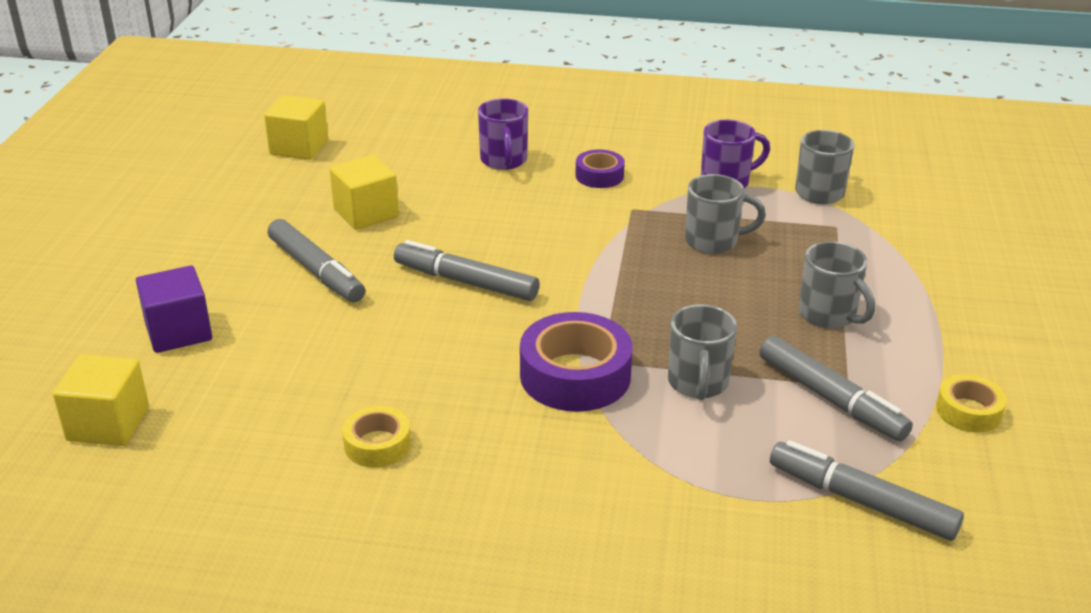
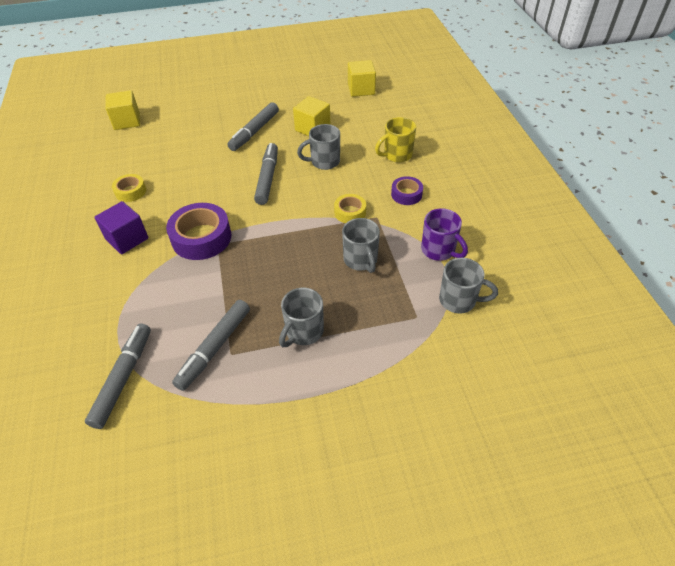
camera: 70 degrees right, 15 degrees up
(178, 332) = (192, 114): purple cube -> purple cube (127, 239)
(504, 161) = (396, 155): purple mug -> yellow mug
(698, 384) = (210, 286): grey mug -> grey mug (324, 162)
(968, 411) = (223, 423): yellow tape -> yellow tape (350, 212)

